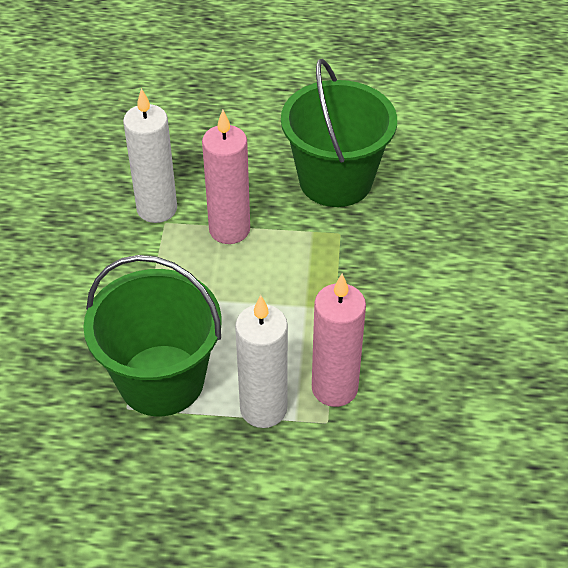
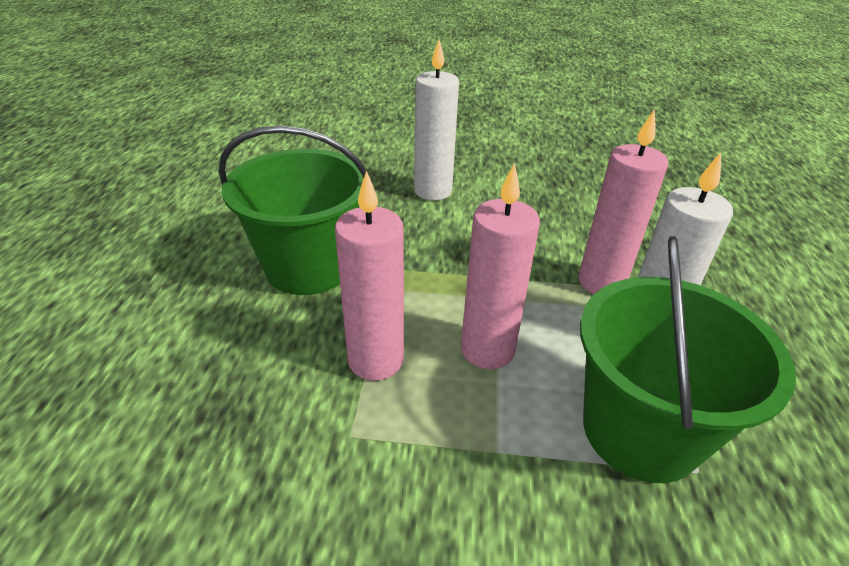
camera: 90 degrees left, 10 degrees down
(157, 209) = (321, 447): white candle -> white candle (433, 191)
(241, 295) = (487, 350): none -> pink candle

